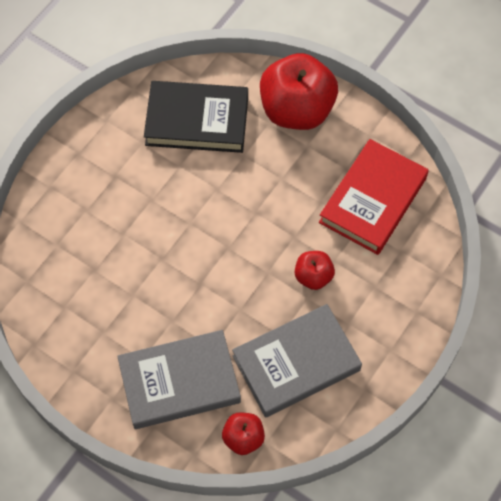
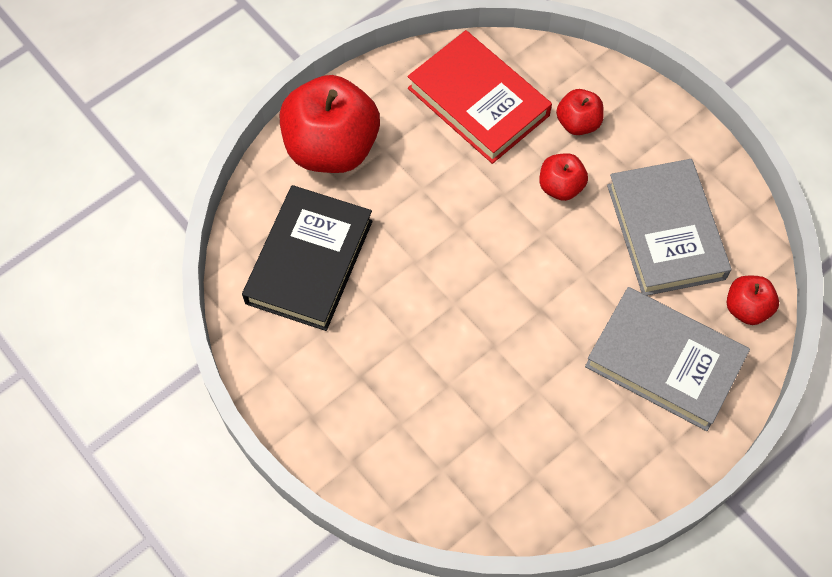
camera: 75 degrees left, 0 degrees up
(179, 382) = (664, 362): grey book -> grey book turned 60 degrees counterclockwise
(377, 277) = (578, 123): none -> red apple

